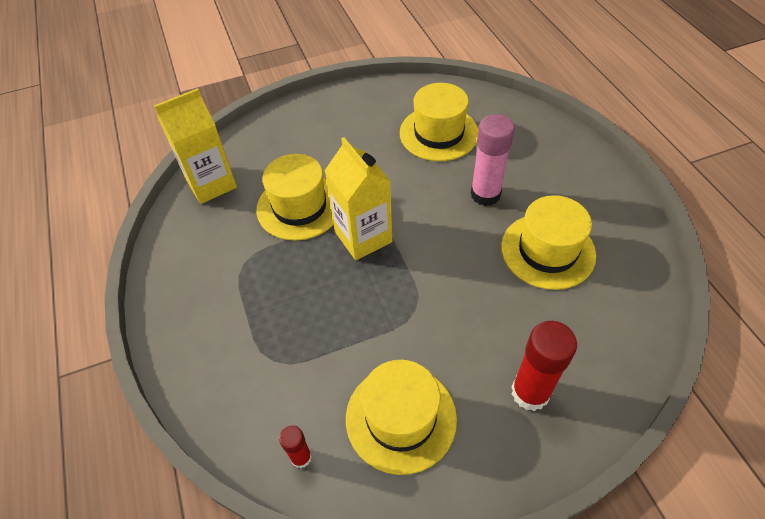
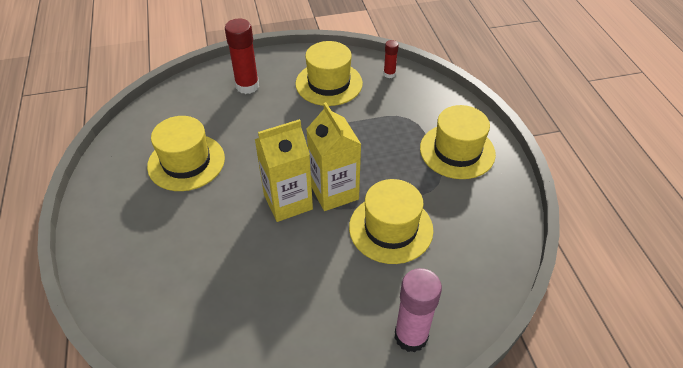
camera: 175 degrees left, 5 degrees down
(211, 184) = (485, 267): yellow carton -> yellow carton (288, 202)
(438, 133) = (228, 298): yellow hat -> yellow hat (457, 151)
(485, 194) = (212, 217): pink glue stick -> pink glue stick (411, 336)

